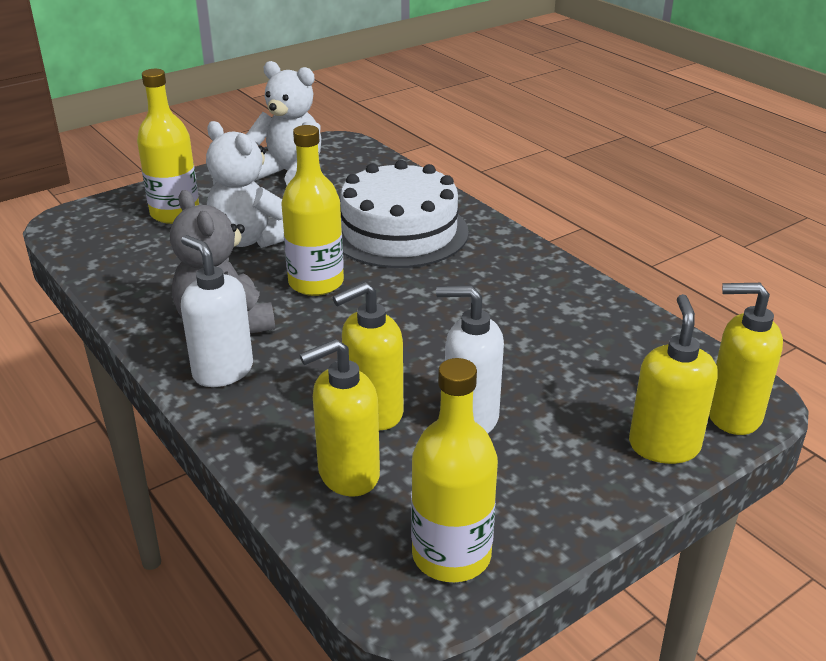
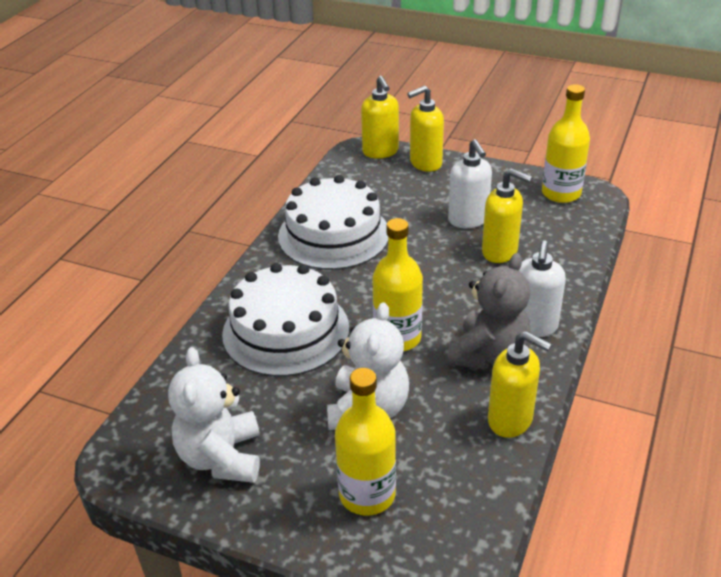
camera: 120 degrees left, 5 degrees up
(348, 474) = (553, 239): yellow soap dispenser -> yellow soap dispenser (510, 420)
(536, 304) = (333, 234): none -> white cake

